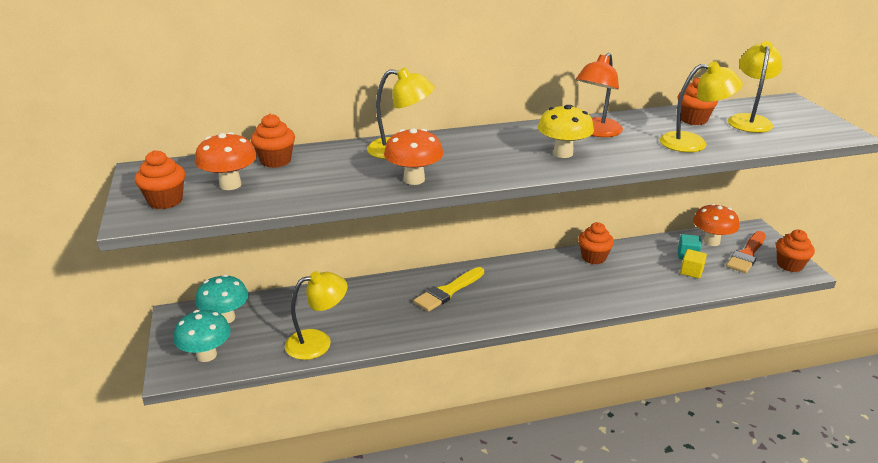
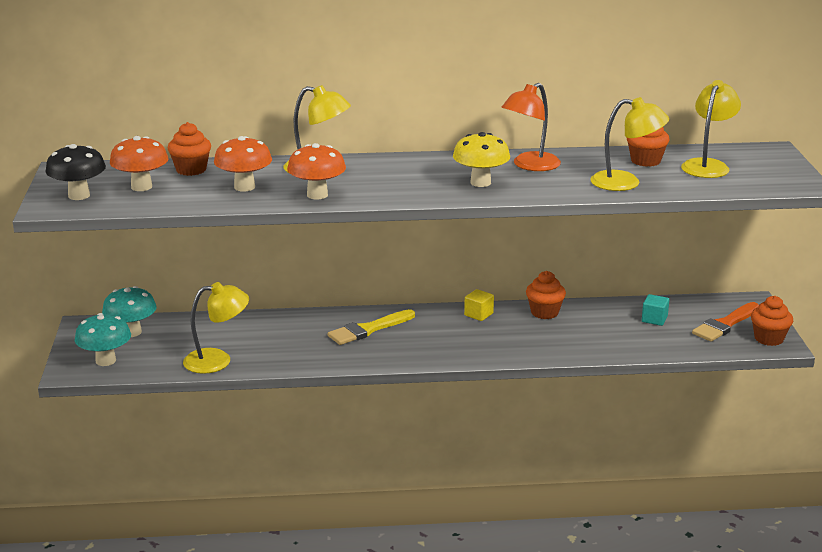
camera: 10 degrees right, 5 degrees down
(165, 201) = (79, 196): orange cupcake -> black mushroom
(691, 271) = (649, 335): yellow cube -> yellow cube (478, 314)
(711, 241) = (691, 309): orange mushroom -> orange mushroom (244, 187)

